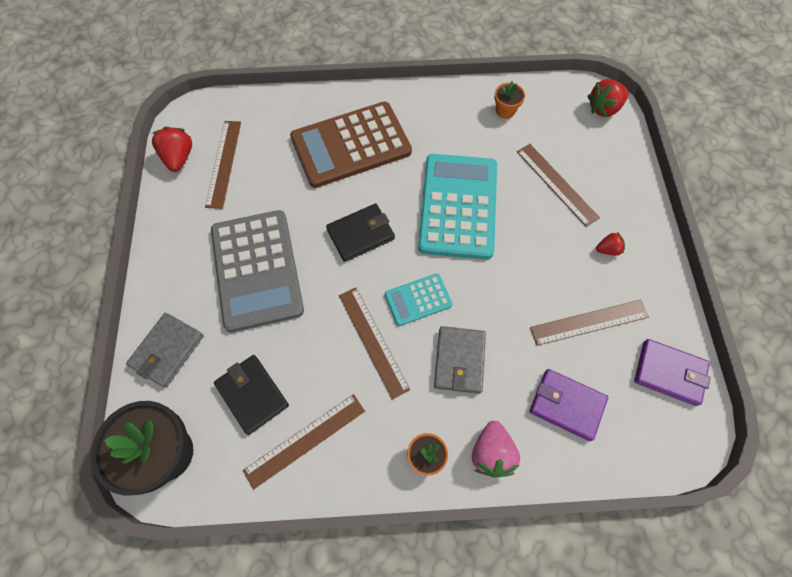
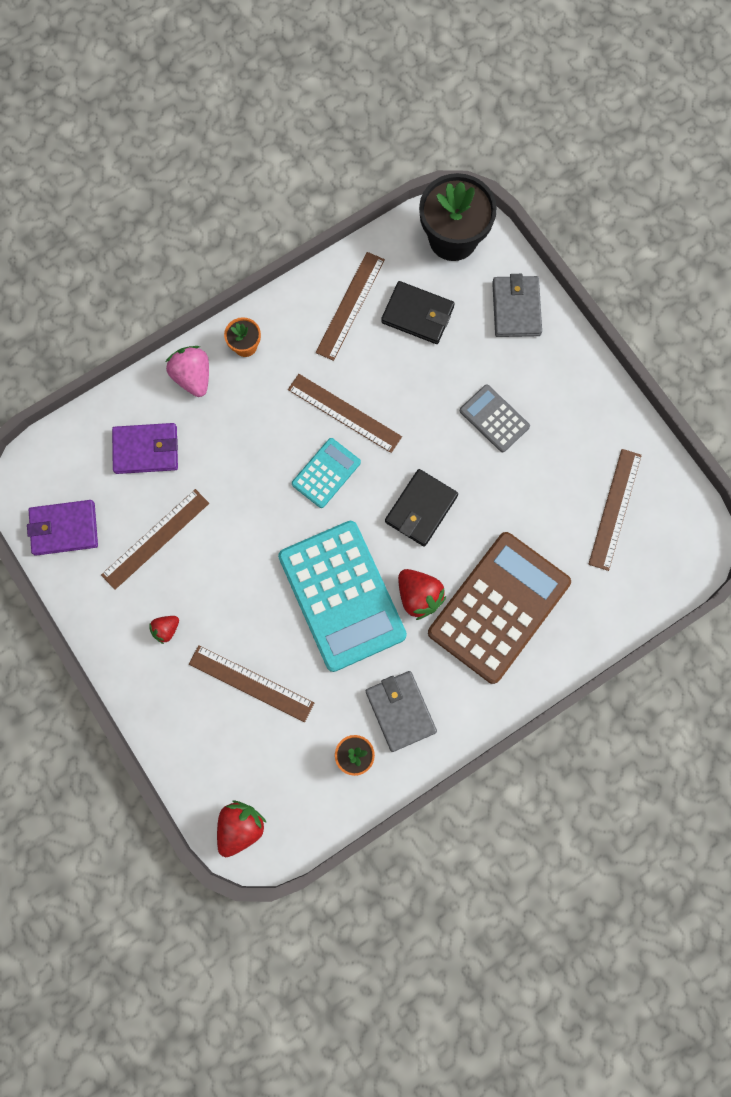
camera: 150 degrees right, 10 degrees up
(179, 158) = (665, 489): red strawberry -> red strawberry (419, 596)
(223, 163) = (615, 509): brown ruler -> brown ruler turned 45 degrees clockwise
(257, 270) = (494, 418): grey calculator -> grey calculator, size x0.49
(459, 360) = (258, 437): grey wallet -> grey wallet (400, 711)

